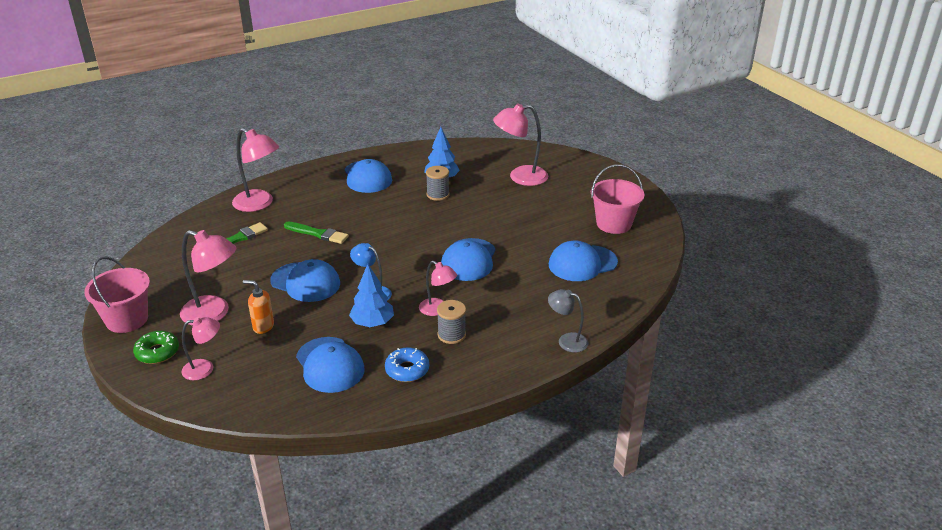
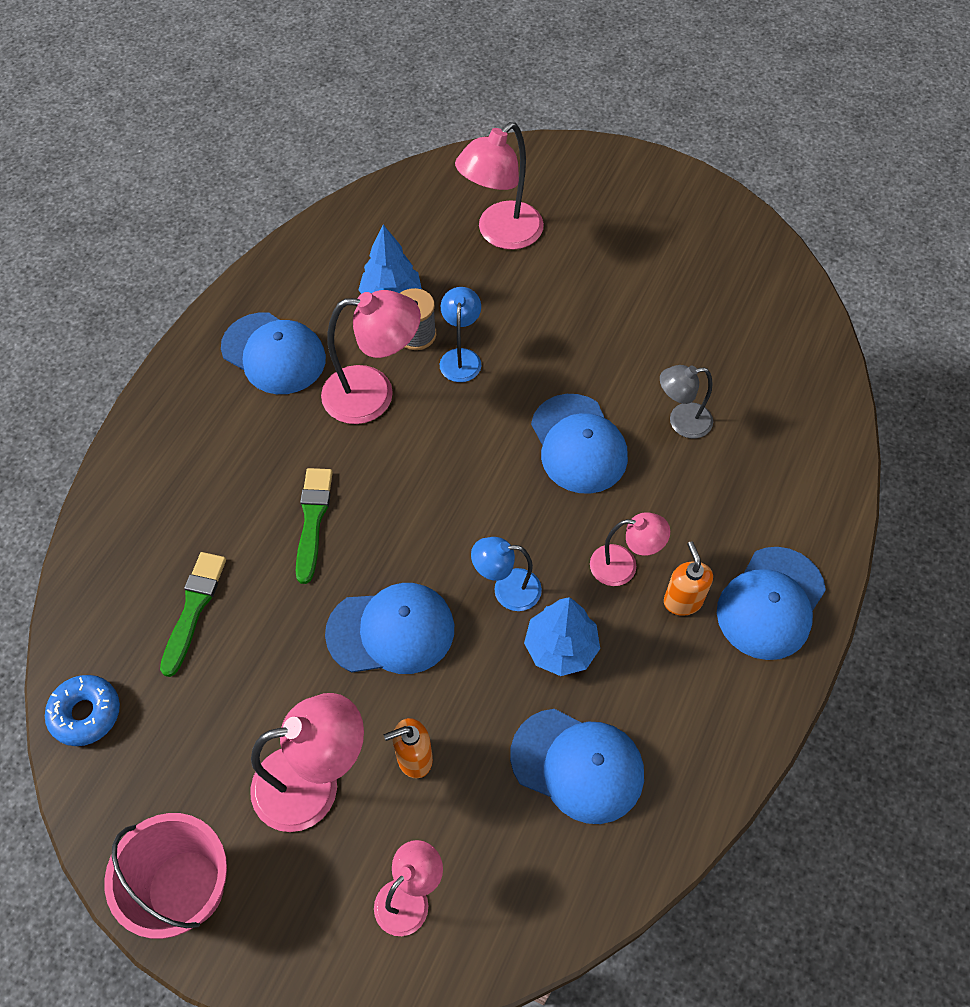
camera: 35 degrees left, 25 degrees up
(157, 352) = (305, 918): green donut -> none
(259, 204) = (154, 510): pink lamp -> pink lamp (373, 394)
(318, 234) = (313, 520): green brush -> green brush turned 75 degrees counterclockwise
(407, 370) = (685, 703): blue donut -> blue donut (86, 713)
(449, 210) = (461, 357): none -> blue lamp
(451, 335) = (682, 601): grey spool -> orange soap dispenser
(567, 340) = (827, 518): grey lamp -> grey lamp (681, 422)
(582, 263) = (727, 363): blue cap -> blue cap (770, 603)
(613, 224) = (702, 263): pink bucket -> none

